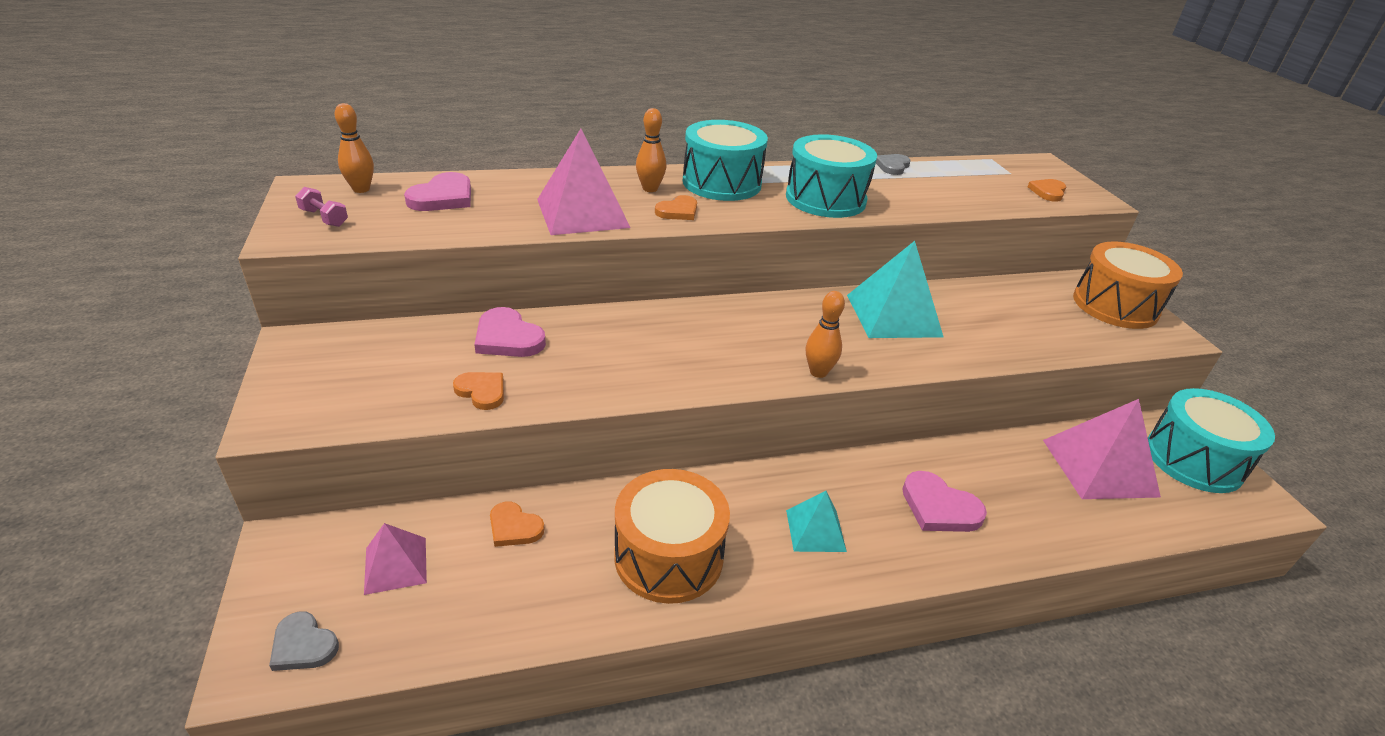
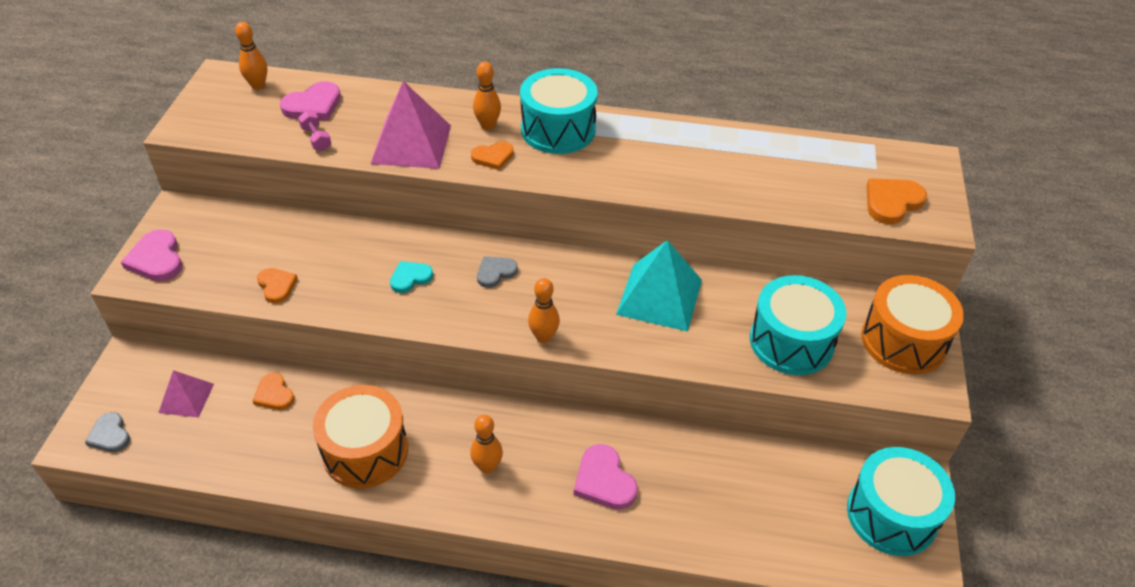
camera: 25 degrees right, 10 degrees up
(324, 218) = (216, 112): pink dumbbell -> pink dumbbell (316, 139)
(508, 338) = (322, 241): pink heart -> pink heart (156, 259)
(636, 351) = (410, 278): none -> turquoise heart
(815, 530) = (487, 467): turquoise pyramid -> orange bowling pin
(825, 199) = (641, 167): turquoise drum -> turquoise drum (791, 341)
(892, 166) = (749, 136): grey heart -> grey heart (495, 272)
(1048, 192) = (892, 202): orange heart -> orange heart, size x1.50
(1099, 467) = (785, 492): pink pyramid -> none

